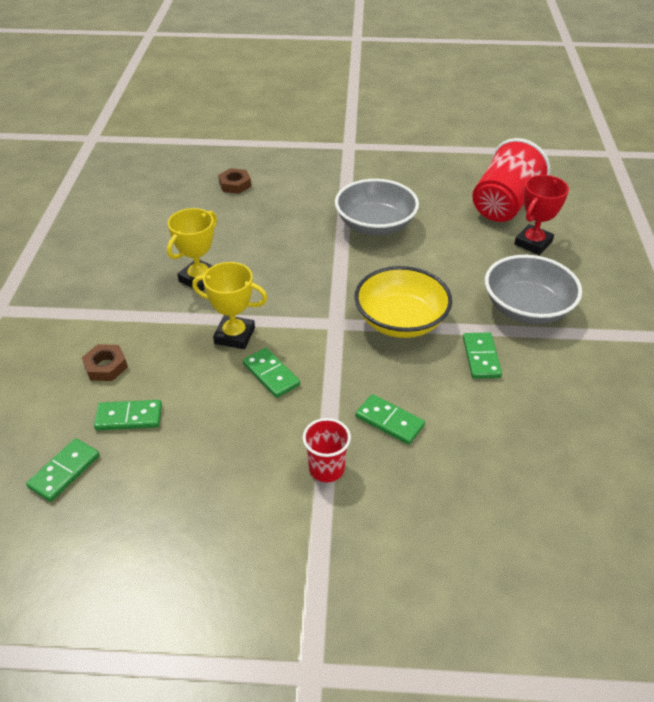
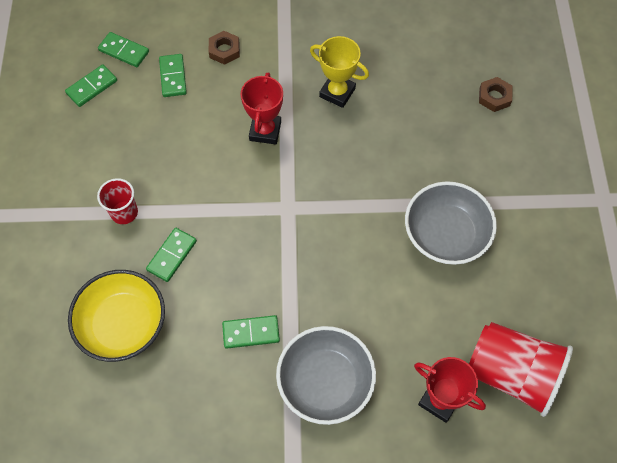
camera: 85 degrees right, 20 degrees up
(234, 336) = (265, 131): yellow trophy -> red trophy
(271, 374) = (221, 163): green domino -> green domino (92, 87)
(400, 321) = (295, 262): yellow bowl -> yellow bowl (123, 324)

